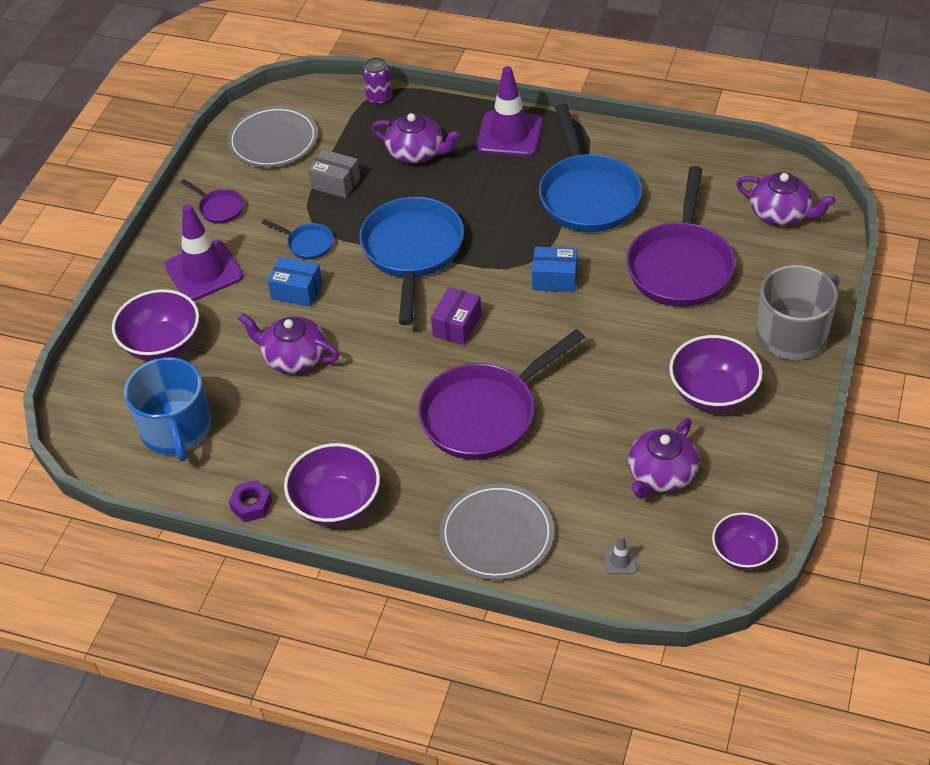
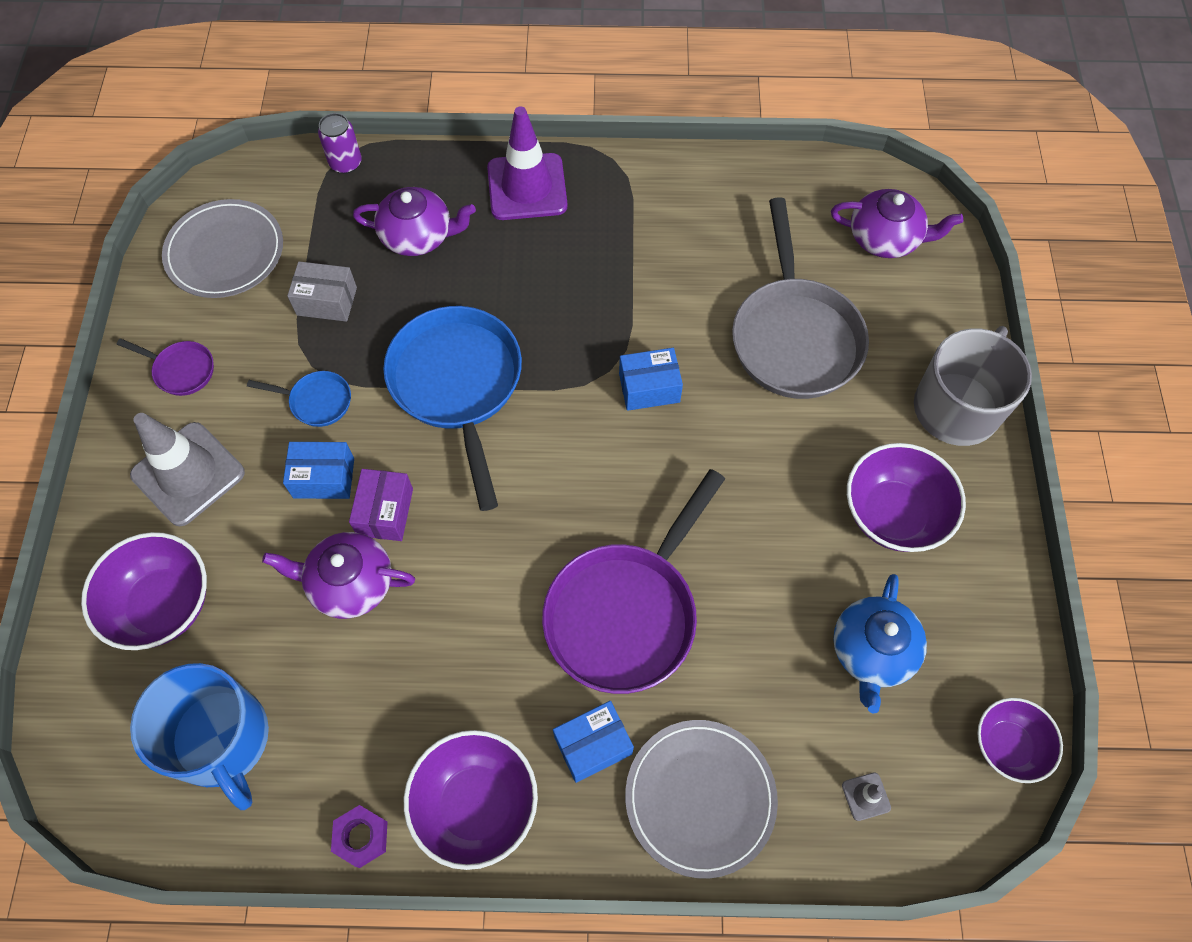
camera: 20 degrees left, 15 degrees up
(204, 271) = (188, 474): purple traffic cone -> grey traffic cone
(431, 487) = (593, 745): none -> blue box
(457, 325) = (549, 485): purple box -> purple box (385, 512)
(587, 195) = (650, 257): blue pan -> none
(661, 475) = (872, 651): purple teapot -> blue teapot
(680, 265) = (794, 336): purple pan -> grey pan

